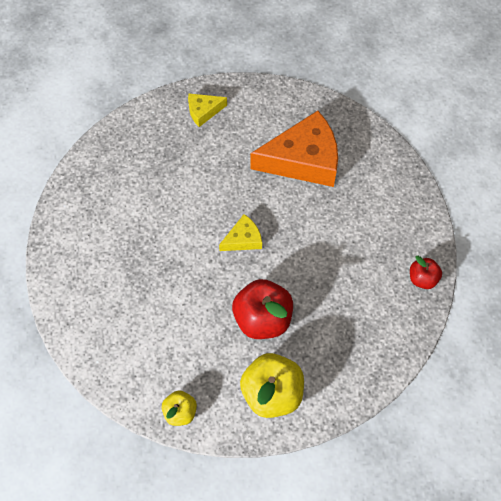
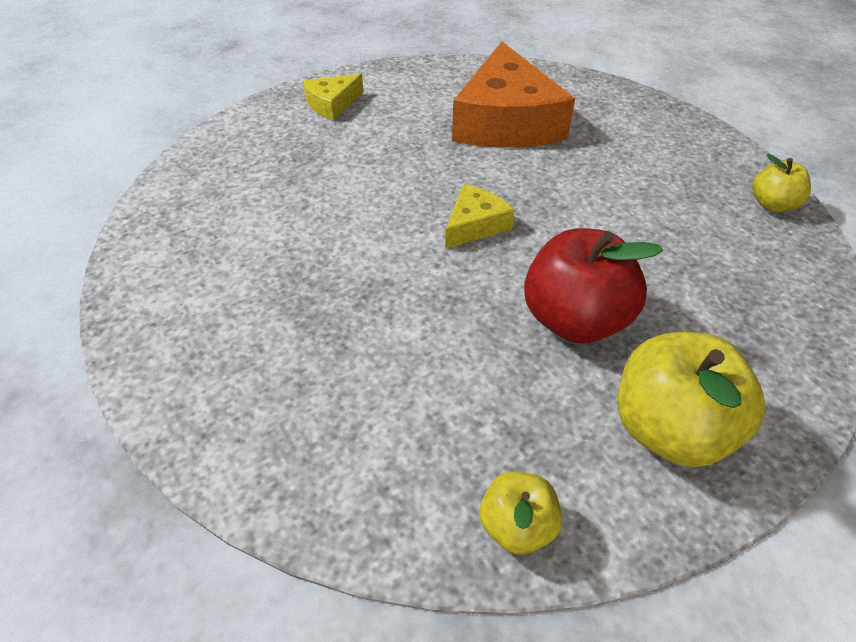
camera: 20 degrees left, 15 degrees down
(303, 160) = (506, 121): orange cheese -> orange cheese turned 120 degrees clockwise
(422, 279) = (772, 205): red apple -> yellow apple

